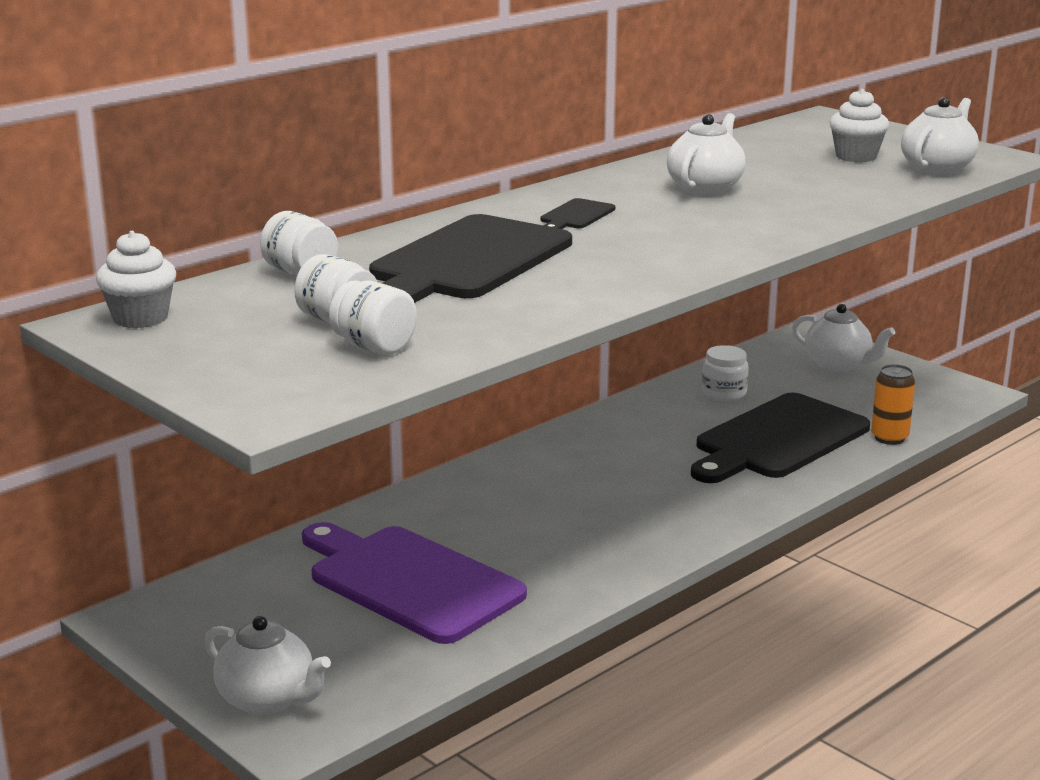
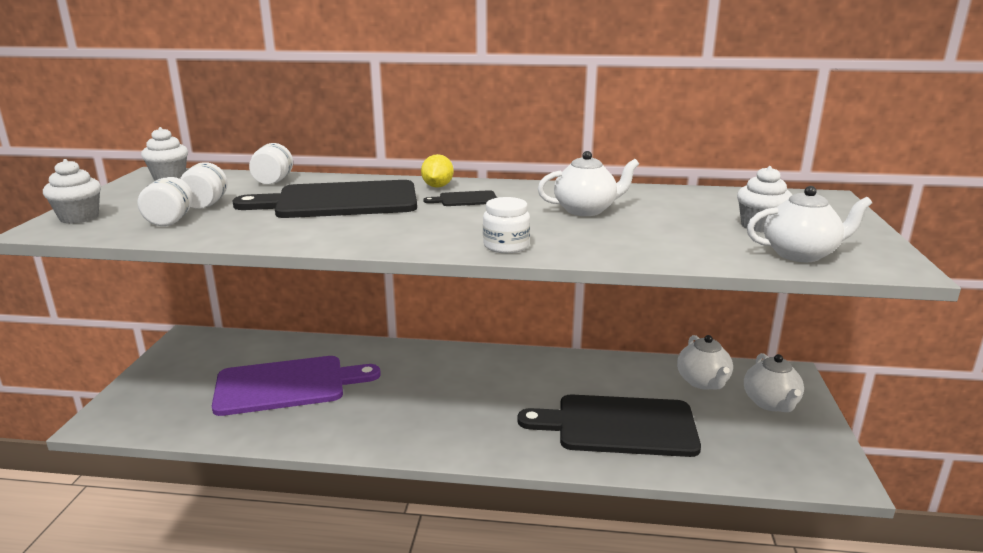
camera: 50 degrees right, 0 degrees up
(249, 390) = (79, 217): none -> white cupcake
(268, 700) = (133, 400): white teapot -> white teapot (703, 382)
(410, 582) = (287, 385): purple cutting board -> purple cutting board turned 75 degrees clockwise
(501, 214) = (437, 186): none -> yellow lemon
(724, 393) = (651, 380): white jar -> white jar (506, 246)
(889, 438) = (697, 470): orange can -> none

